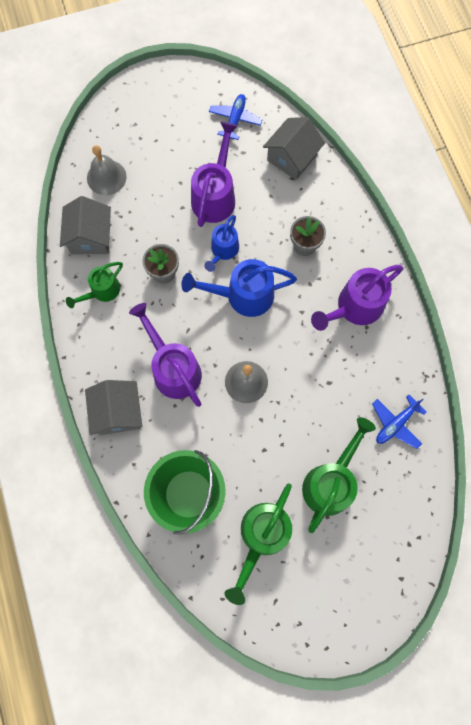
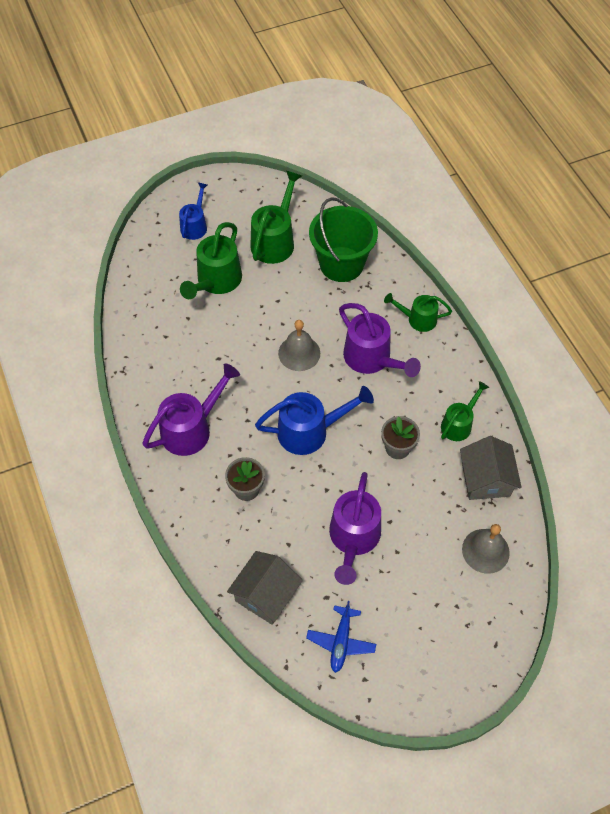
camera: 175 degrees right, 15 degrees down
(118, 412) = (417, 319): grey house -> green watering can
(223, 251) = (336, 475): blue watering can -> blue watering can (195, 225)
(396, 423) = (155, 329): blue plane -> none

